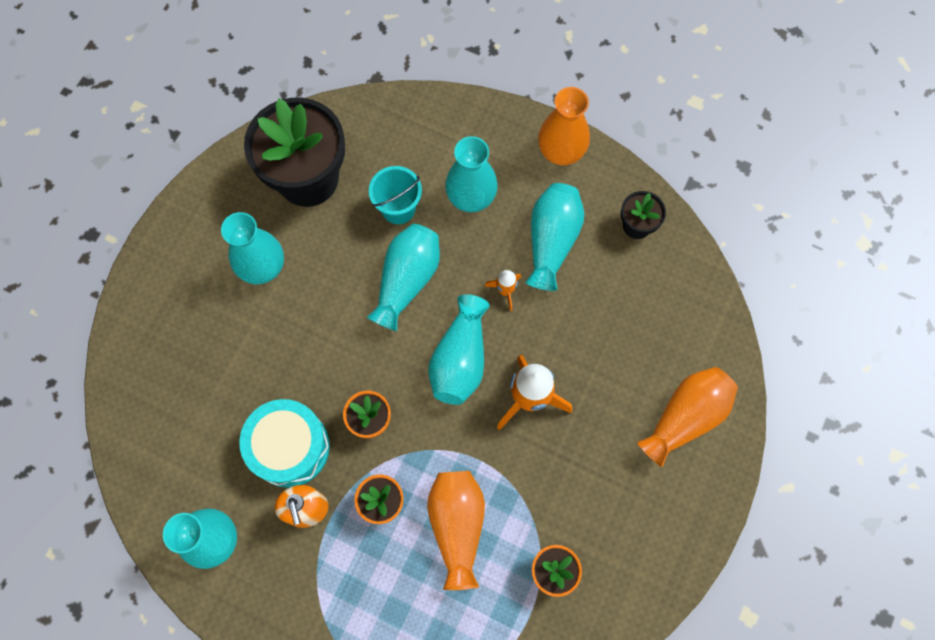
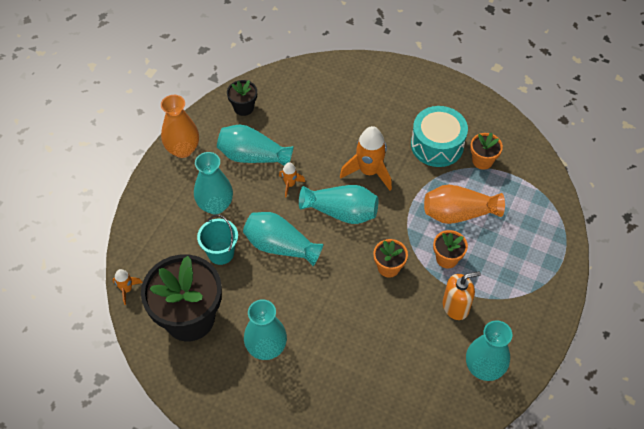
camera: 90 degrees left, 15 degrees down
(289, 447) = (411, 320): turquoise drum -> turquoise drum (437, 145)
(350, 106) = (127, 289): none -> orange rocket
(685, 417) = (378, 89): orange vase -> none

